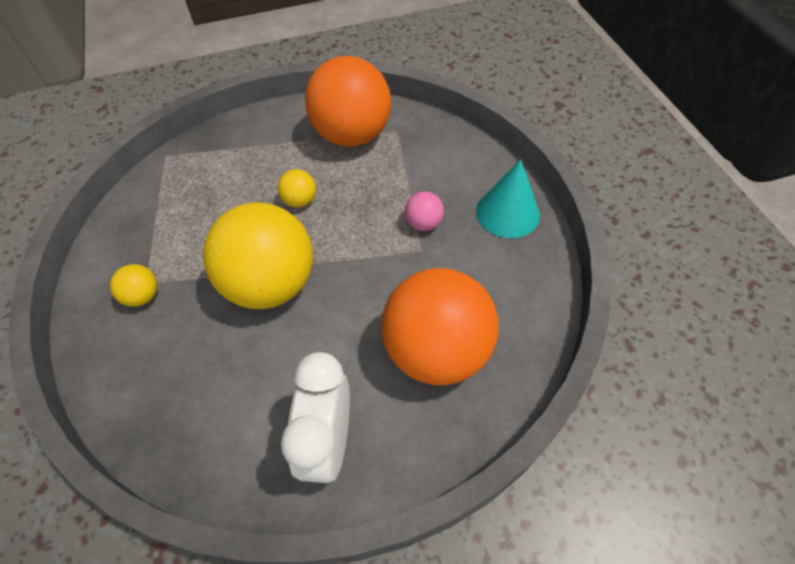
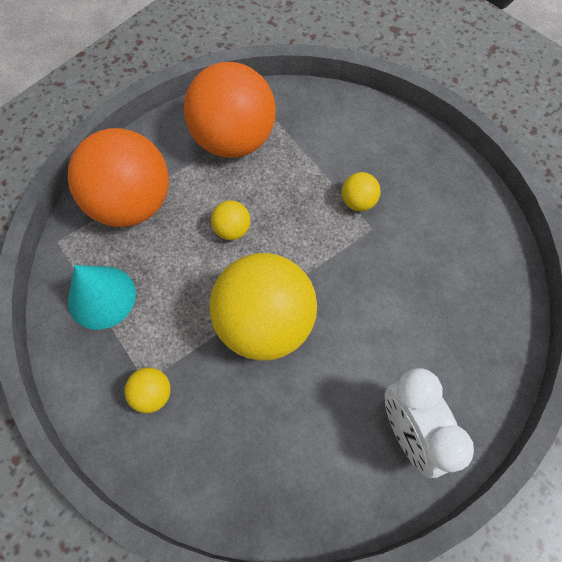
camera: 30 degrees left, 10 degrees up
(423, 223) = (358, 201): pink ball -> yellow ball
(437, 351) = (443, 312): orange ball -> orange ball (131, 203)
(507, 213) = (421, 159): turquoise cone -> turquoise cone (101, 297)

